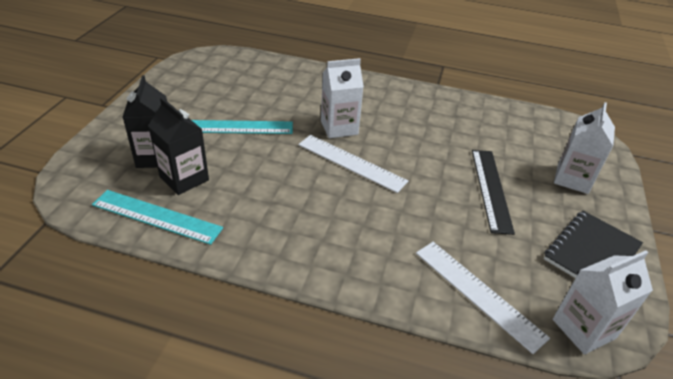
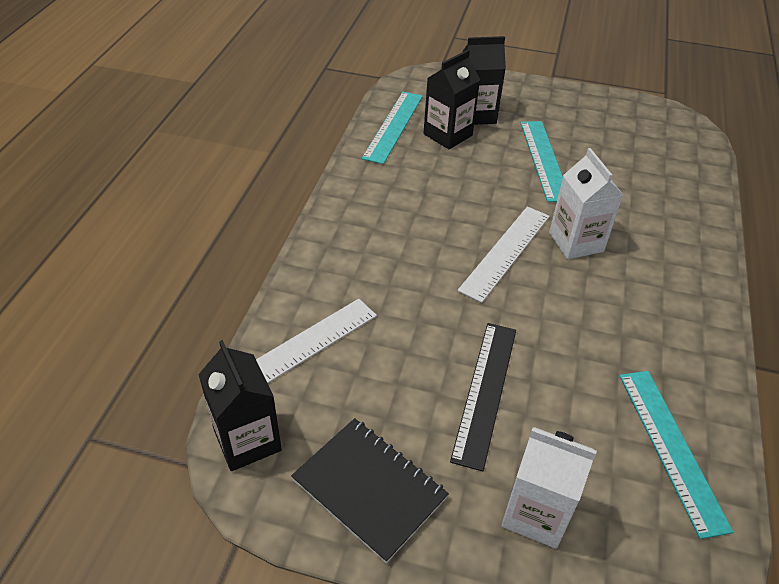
camera: 90 degrees right, 5 degrees up
(491, 189) = (485, 391): black ruler -> black ruler turned 75 degrees counterclockwise
(507, 123) = (671, 448): none -> turquoise ruler
(583, 329) = (247, 440): white carton -> black carton

